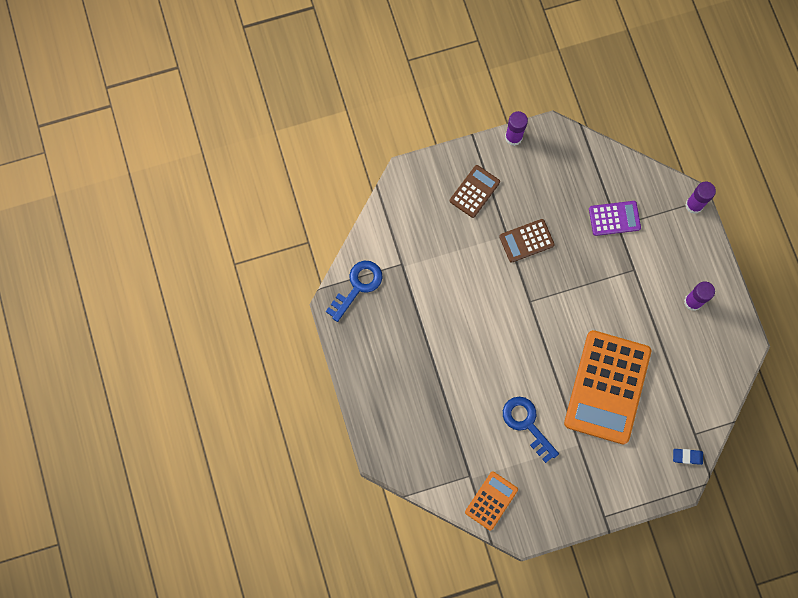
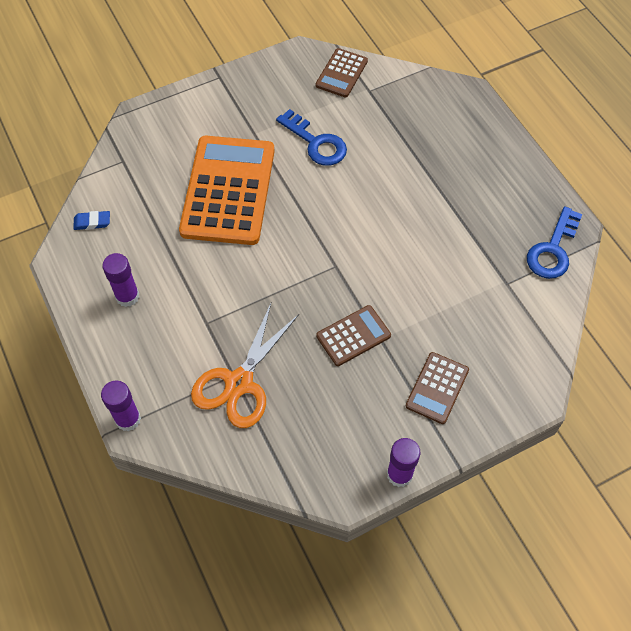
camera: 170 degrees right, 15 degrees down
(491, 500) = (341, 73): orange calculator -> brown calculator
(614, 218) = (239, 383): purple calculator -> orange scissors
(687, 456) = (131, 139): blue eraser -> blue eraser (92, 222)

